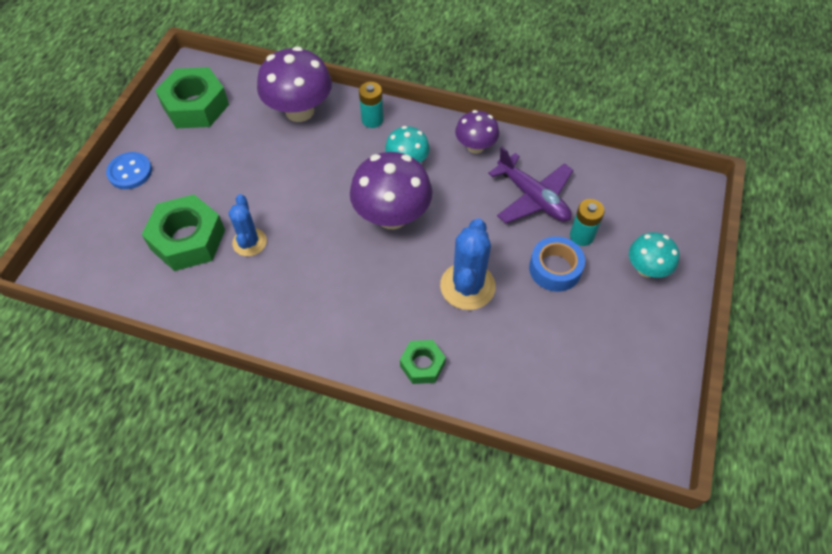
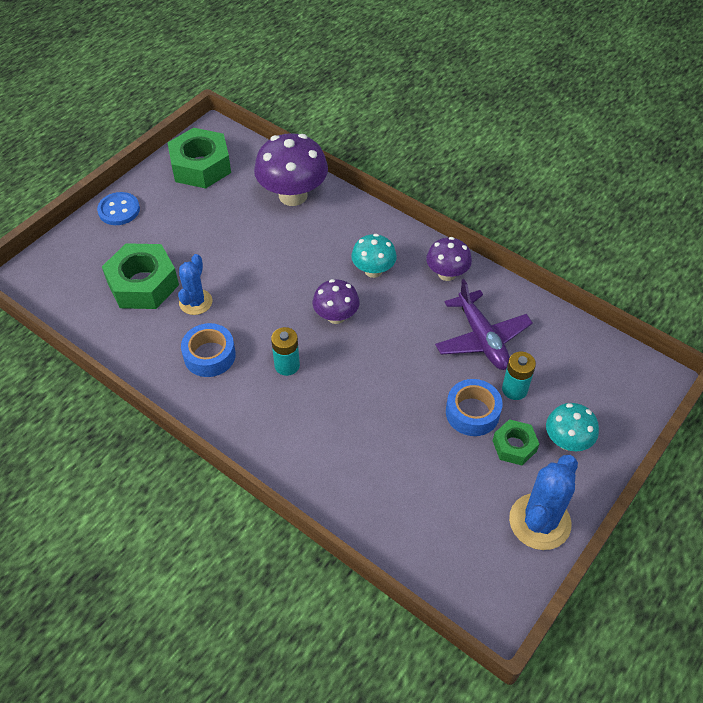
camera: 20 degrees right, 5 degrees down
(287, 291) = (209, 355): none -> blue tape
(372, 120) = (357, 221): turquoise battery -> turquoise battery (287, 365)
(392, 216) = (336, 316): purple mushroom -> purple mushroom, size x0.58
(422, 365) = (303, 460): green nut -> green nut (514, 446)
(467, 286) = (378, 402): blue cactus -> blue cactus (539, 522)

